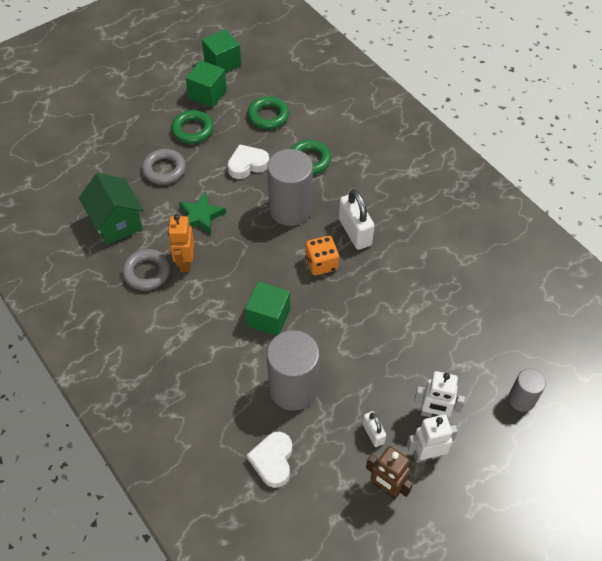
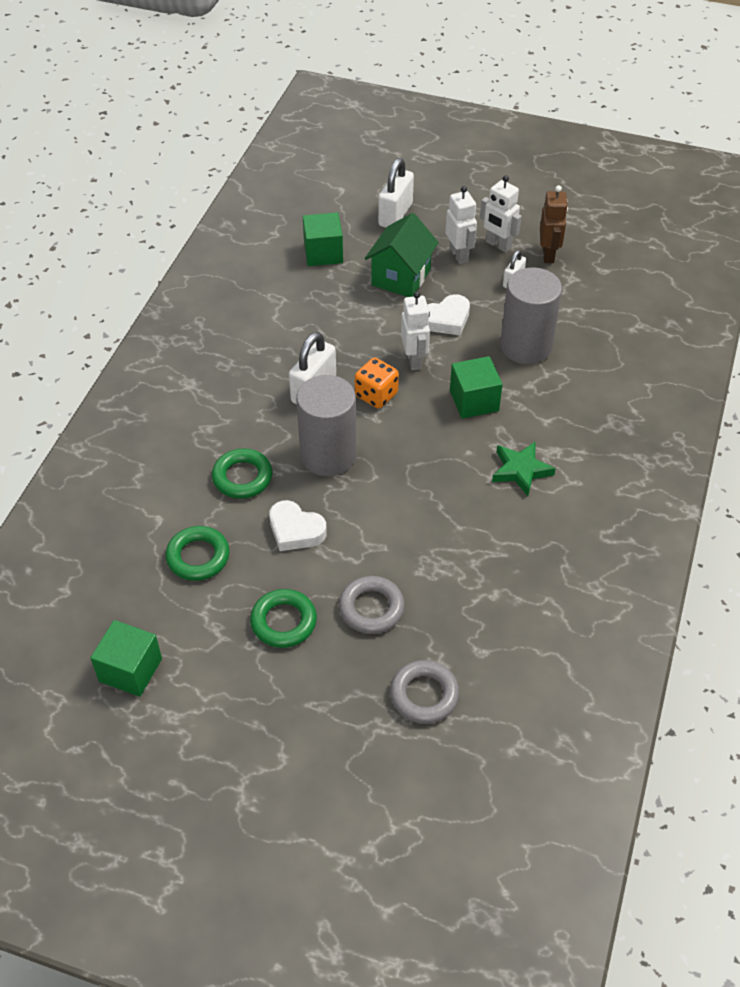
camera: 125 degrees left, 5 degrees down
(117, 223) = (487, 601): green house -> green house (401, 277)
(147, 272) = (519, 527): grey ring -> grey ring (424, 695)
(185, 262) = (477, 502): orange robot -> none
(201, 216) = (406, 527): green star -> green star (521, 470)
(207, 94) = (206, 648): green cube -> green cube (323, 253)
(273, 461) = (600, 326): white heart -> white heart (446, 319)
(336, 306) = (414, 360): none -> white robot
(521, 399) = (395, 214): grey cylinder -> white padlock

